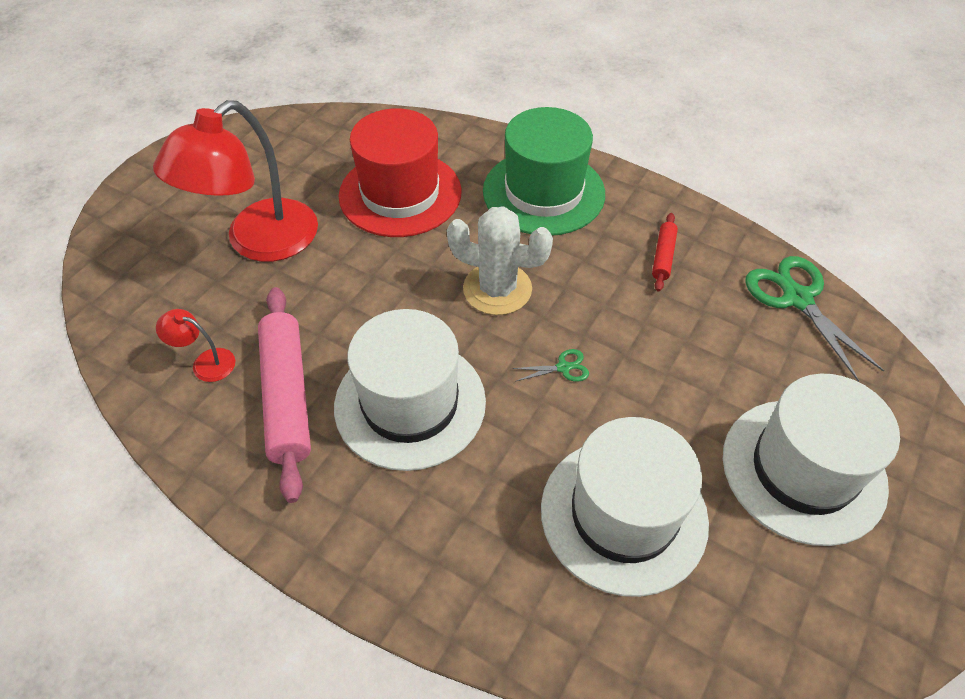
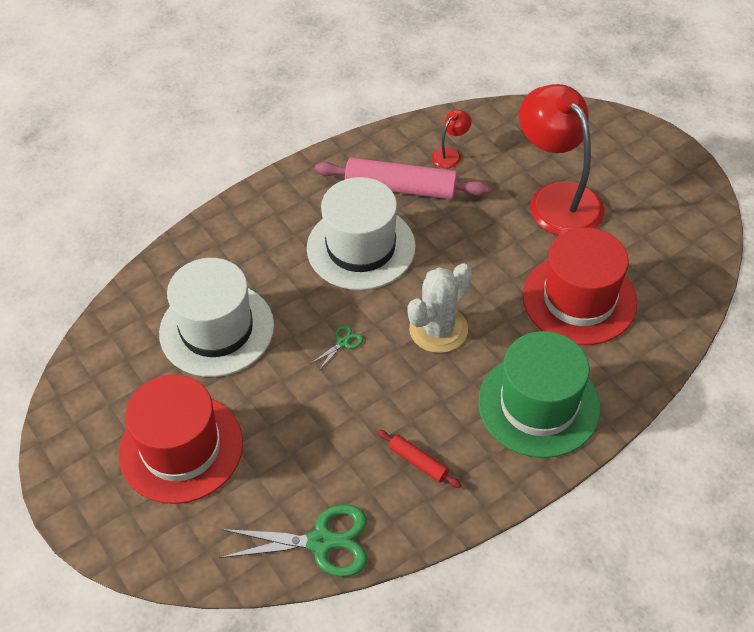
camera: 115 degrees right, 0 degrees up
(563, 368) = (343, 342): green scissors -> green scissors turned 150 degrees counterclockwise
(803, 470) = (181, 448): white hat -> red hat

